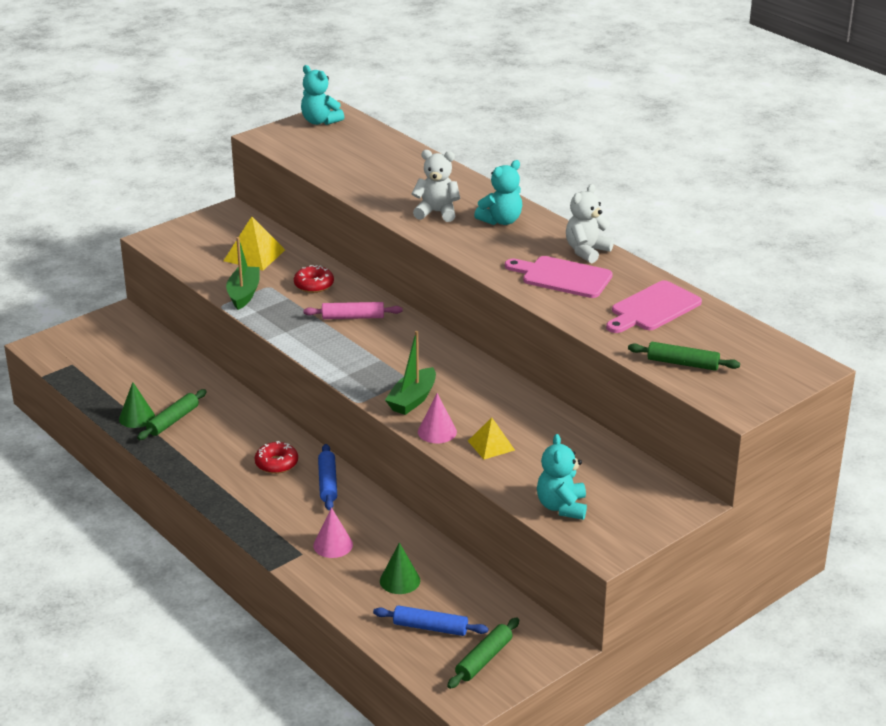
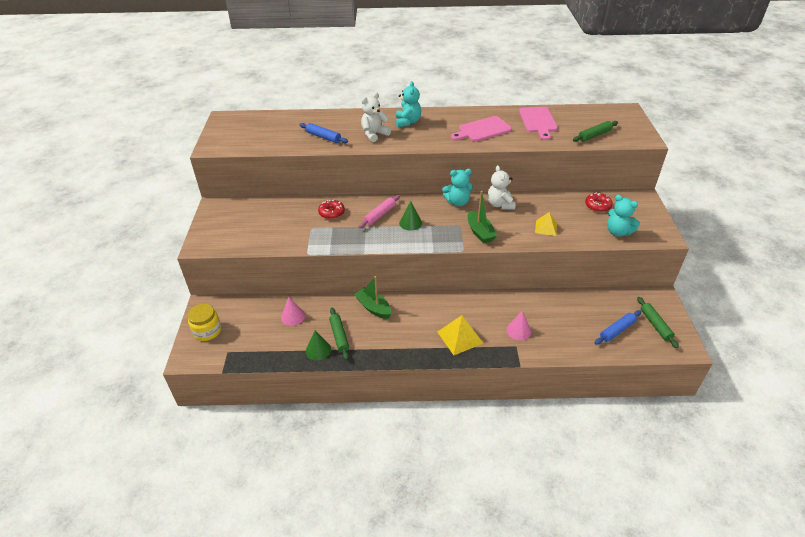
camera: 50 degrees left, 10 degrees up
(87, 336) = (207, 331): none -> yellow jar
(244, 294) = (307, 240): green boat -> green boat (373, 308)
(254, 255) = (273, 218): yellow pyramid -> yellow pyramid (460, 337)
(276, 463) = (425, 315): red donut -> red donut (597, 206)
(320, 121) = (225, 125): turquoise teddy bear -> turquoise teddy bear (457, 202)
(327, 483) = (462, 305): blue rolling pin -> blue rolling pin (323, 137)
(400, 580) = (569, 321): green cone -> green cone (410, 223)
(437, 432) = (517, 238): pink cone -> pink cone (292, 316)
(586, 251) = (466, 114): white teddy bear -> white teddy bear (500, 204)

